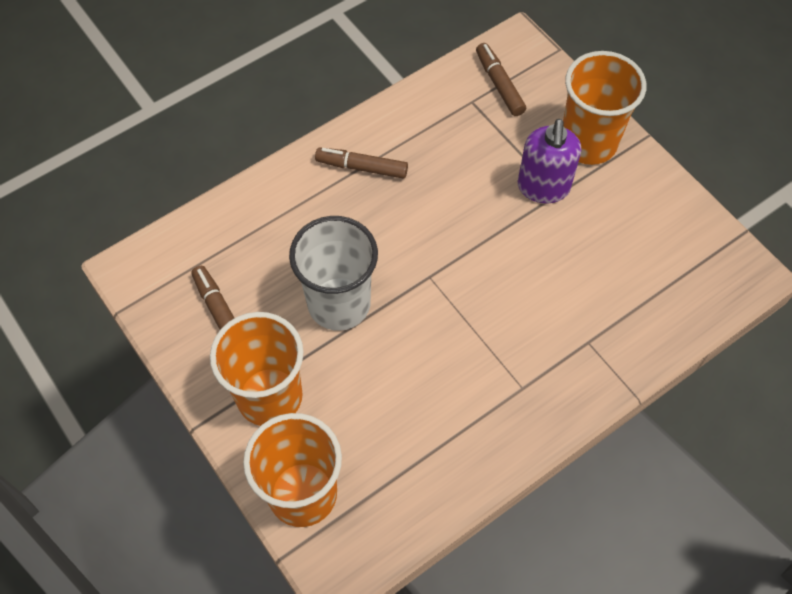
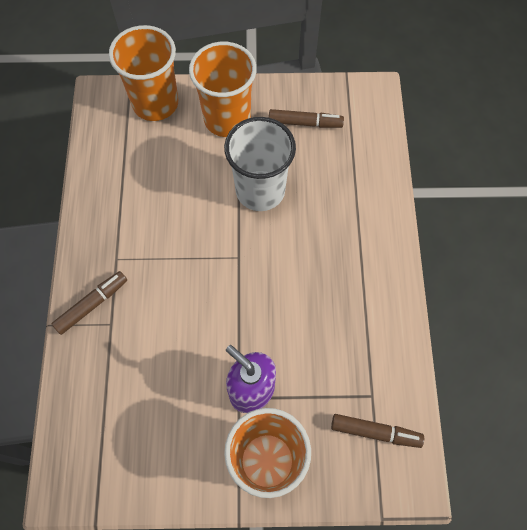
camera: 125 degrees right, 5 degrees up
(362, 167) = (361, 271): brown marker -> brown marker (92, 304)

